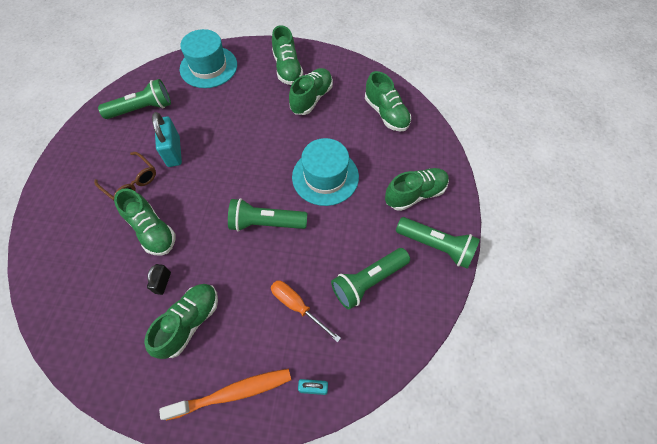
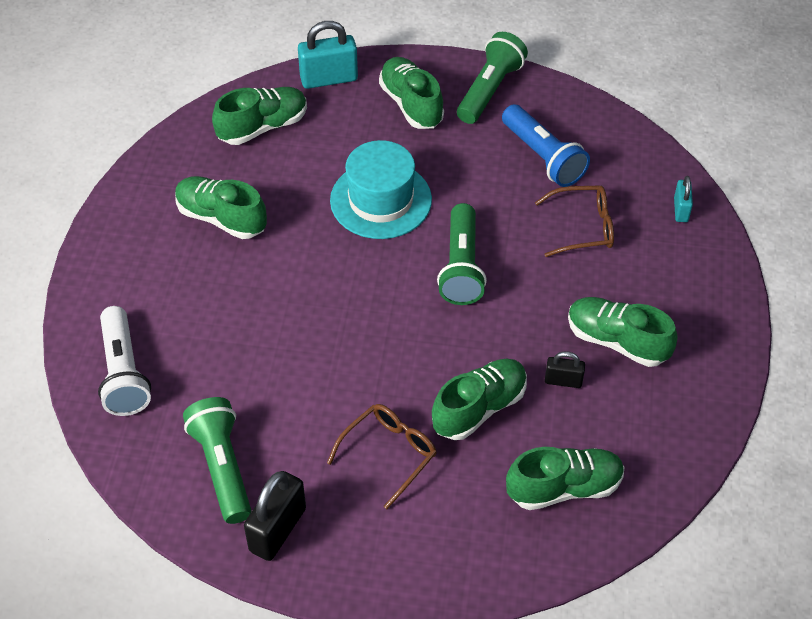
camera: 90 degrees left, 10 degrees down
(98, 133) = (277, 530): none -> black padlock
(173, 151) = (325, 401): turquoise padlock -> turquoise padlock (329, 79)
(208, 67) = (124, 373): turquoise hat -> white flashlight
(233, 393) = (698, 286): orange toothbrush -> none
(287, 68) = (145, 253): green shoe -> green shoe (564, 488)
(297, 306) = (583, 227): orange screwdriver -> brown glasses
(368, 281) = (543, 157): green flashlight -> blue flashlight

